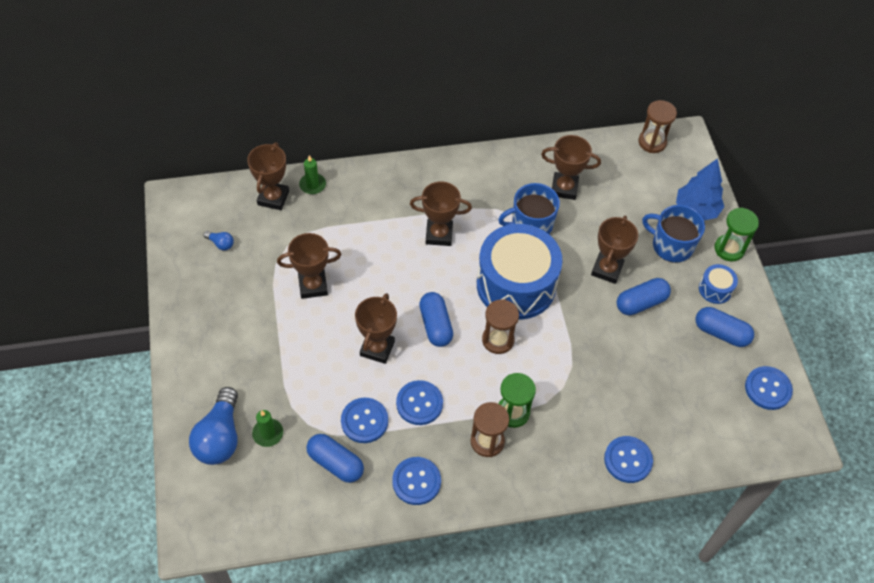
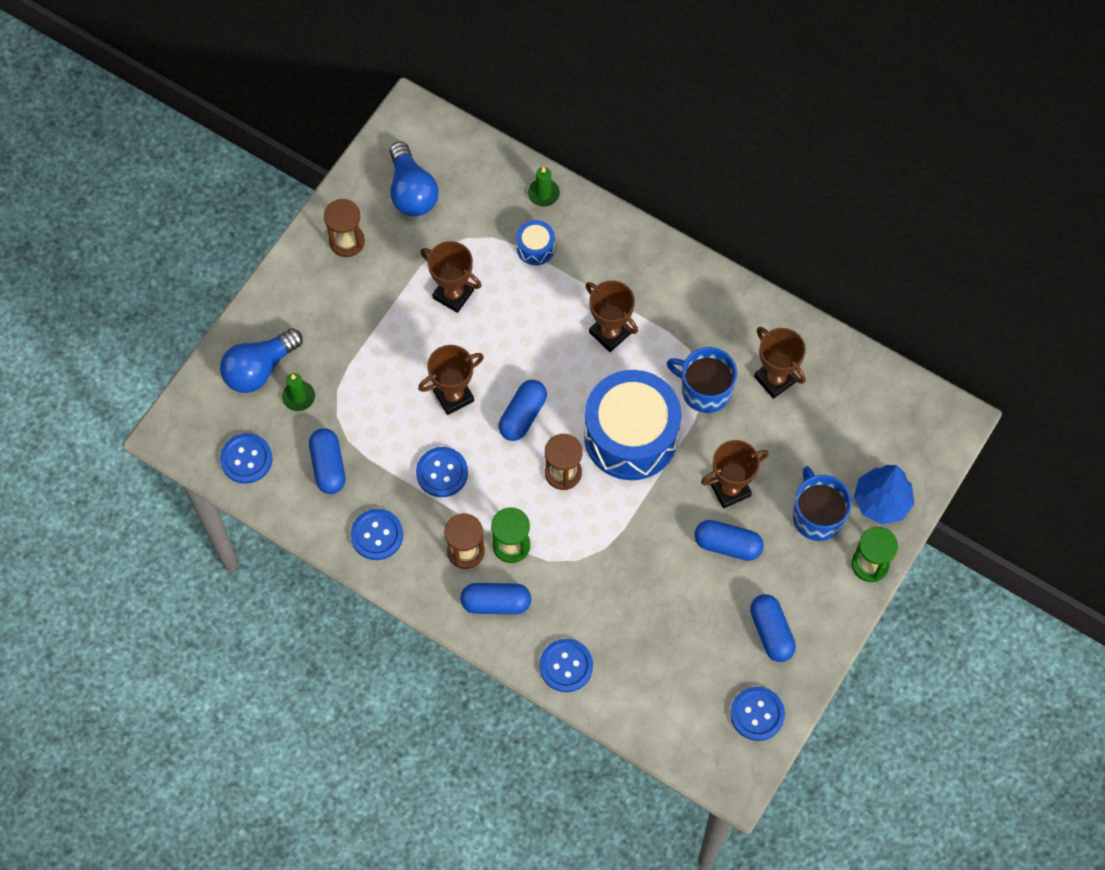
camera: 45 degrees right, 10 degrees up
(221, 244) = (411, 191): blue light bulb -> blue light bulb, size x2.25
(273, 198) = (496, 180): brown trophy -> none
(364, 421) = (383, 450): blue button -> blue button (246, 459)
(541, 458) = (496, 603): none -> blue capsule
(652, 142) = (915, 400): brown hourglass -> brown hourglass (347, 241)
(715, 289) = (812, 589): blue drum -> blue drum (535, 248)

